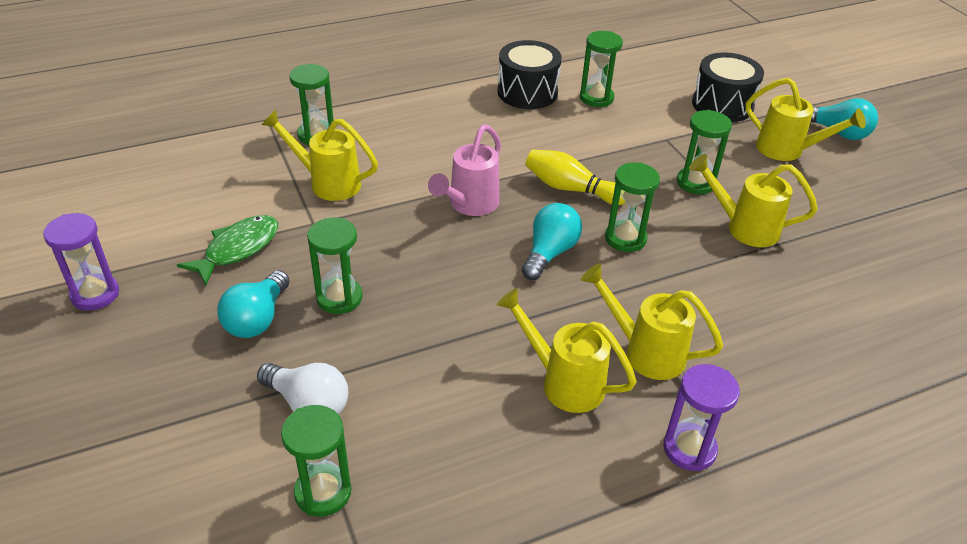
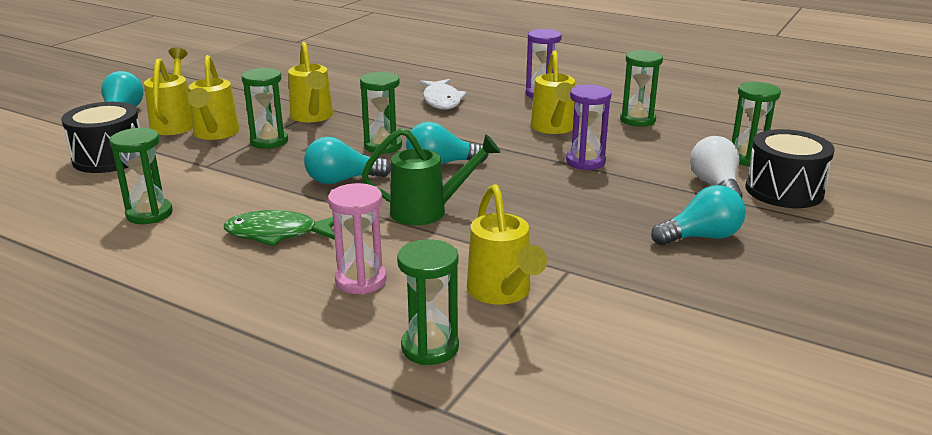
camera: 125 degrees left, 15 degrees down
(95, 294) = (838, 327): purple hourglass -> purple hourglass (585, 162)
(238, 249) = (662, 289): green fish -> green fish (277, 234)
(339, 298) = (622, 217): green hourglass -> green hourglass (637, 120)
(411, 140) = (361, 280): none -> pink hourglass
(469, 205) = (429, 211): pink watering can -> green watering can
(527, 92) = (172, 253): black drum -> black drum (784, 191)
(570, 189) = (342, 180): yellow bowling pin -> turquoise light bulb
(644, 351) = (490, 116): yellow watering can -> yellow watering can (215, 134)
(730, 340) = (442, 100): none -> white fish

